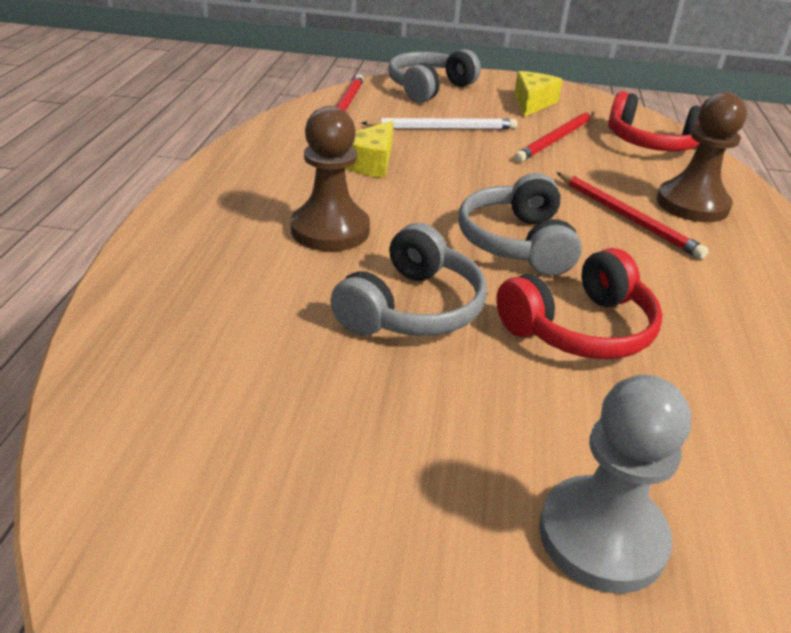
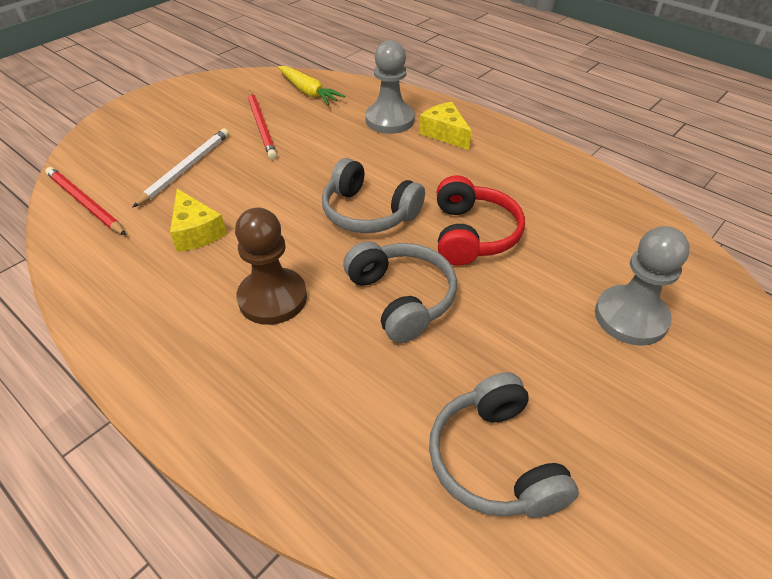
camera: 55 degrees left, 10 degrees up
(429, 88) = (112, 142): grey headphones -> grey headphones (494, 460)
(532, 103) = (199, 108): yellow cheese -> yellow cheese (445, 133)
(626, 217) = (380, 152): red pencil -> none
(652, 143) = (308, 92): red headphones -> yellow carrot
(692, 204) = (389, 120): brown pawn -> grey pawn

